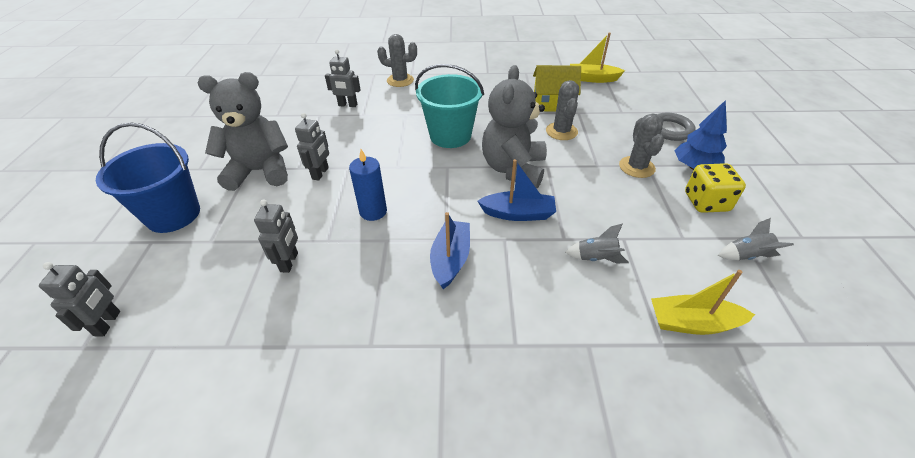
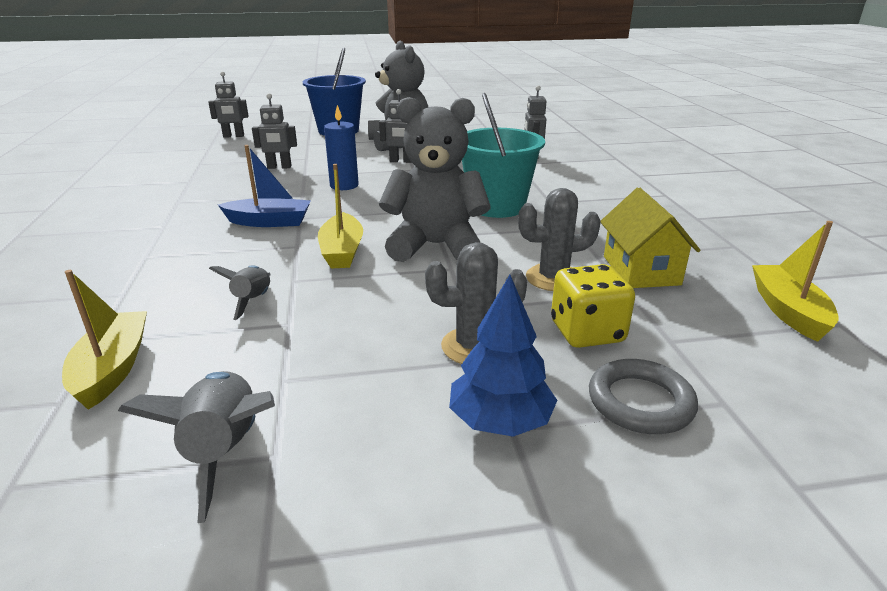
camera: 80 degrees right, 15 degrees down
(400, 80) = (613, 171): grey cactus -> none
(518, 214) = (342, 251): blue boat -> yellow boat
(706, 202) = (379, 421): yellow dice -> yellow dice (587, 332)
(747, 256) = (225, 451): grey rocket -> grey rocket, size x1.58

